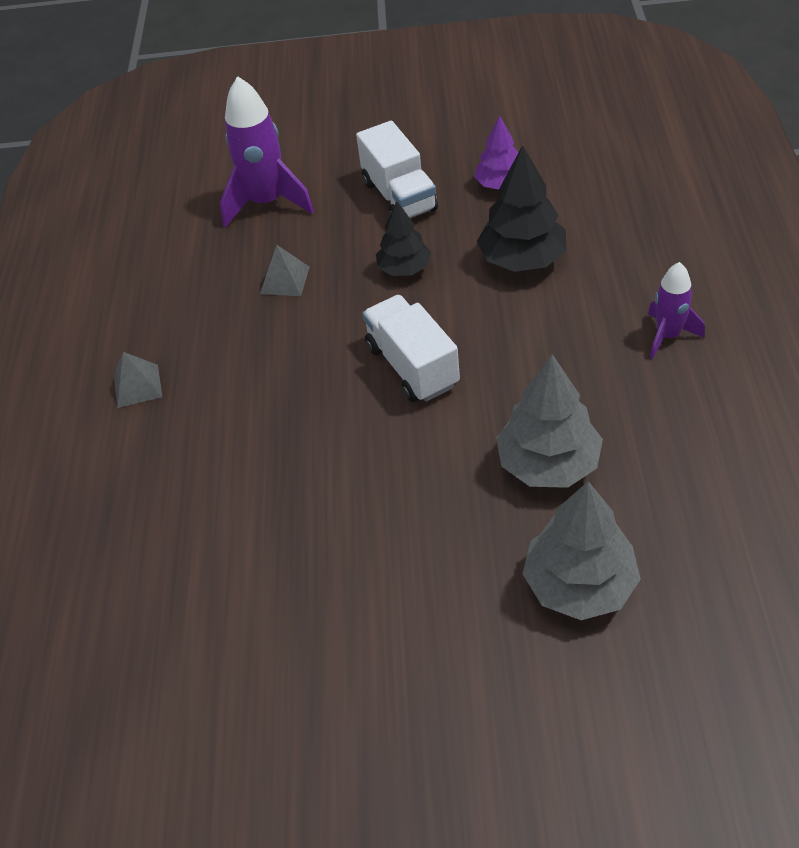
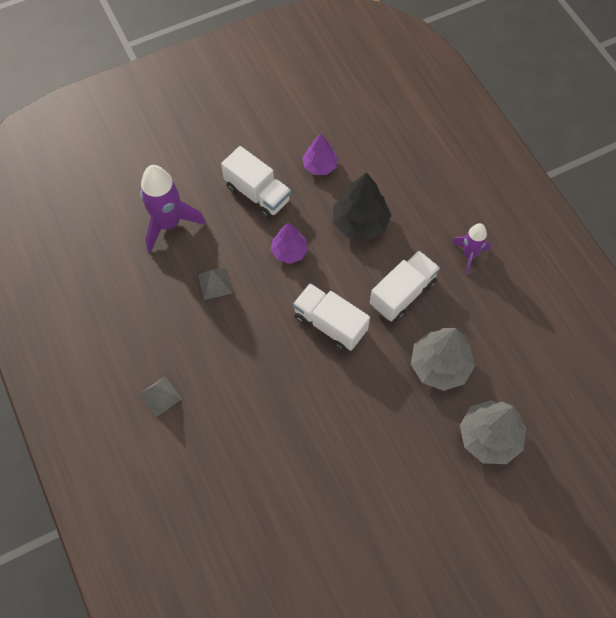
camera: 30 degrees left, 15 degrees up
(404, 268) = (289, 251): black tree -> purple tree
(539, 357) = (402, 293): none -> white truck

